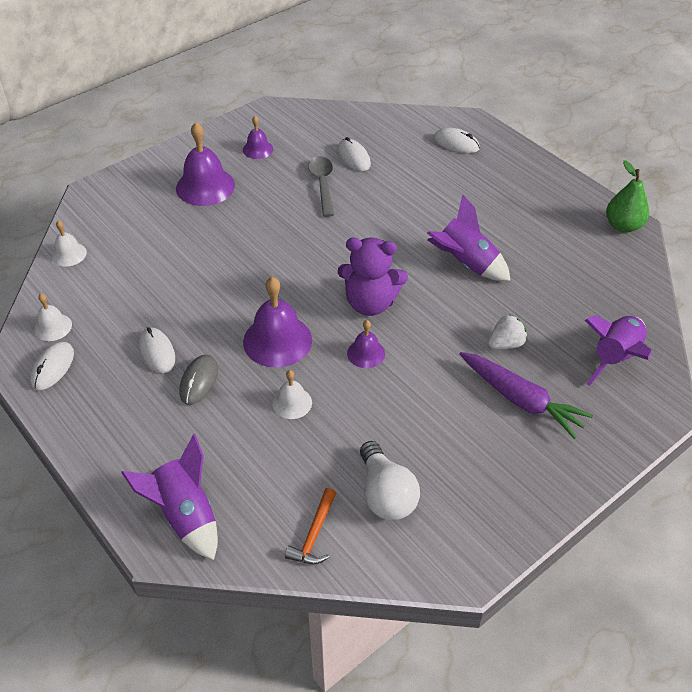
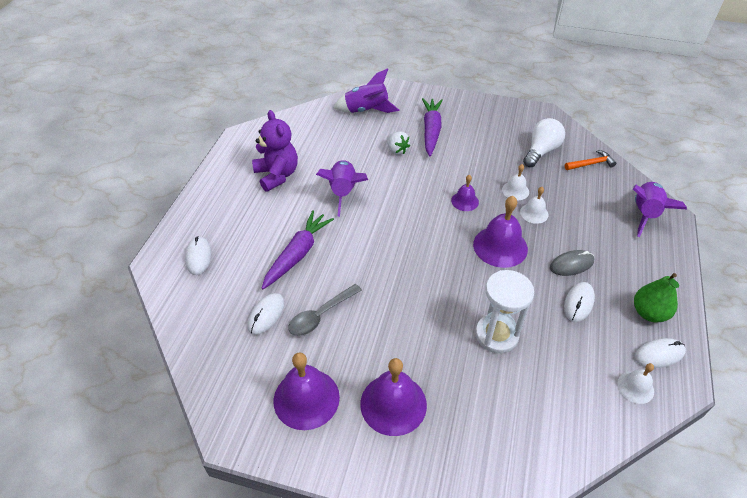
camera: 125 degrees left, 0 degrees up
(69, 254) = (569, 447): white bell -> white bell (515, 190)
(192, 274) = (496, 335): none -> white hourglass
(258, 149) = (306, 398): purple bell -> purple bell, size x1.84
(370, 303) = (423, 219): purple teddy bear -> purple teddy bear (277, 175)
(405, 198) = (297, 254): none -> purple carrot
(505, 344) = (397, 150): white strawberry -> white strawberry turned 150 degrees counterclockwise
(623, 226) = (243, 140): green pear -> green pear (649, 313)

